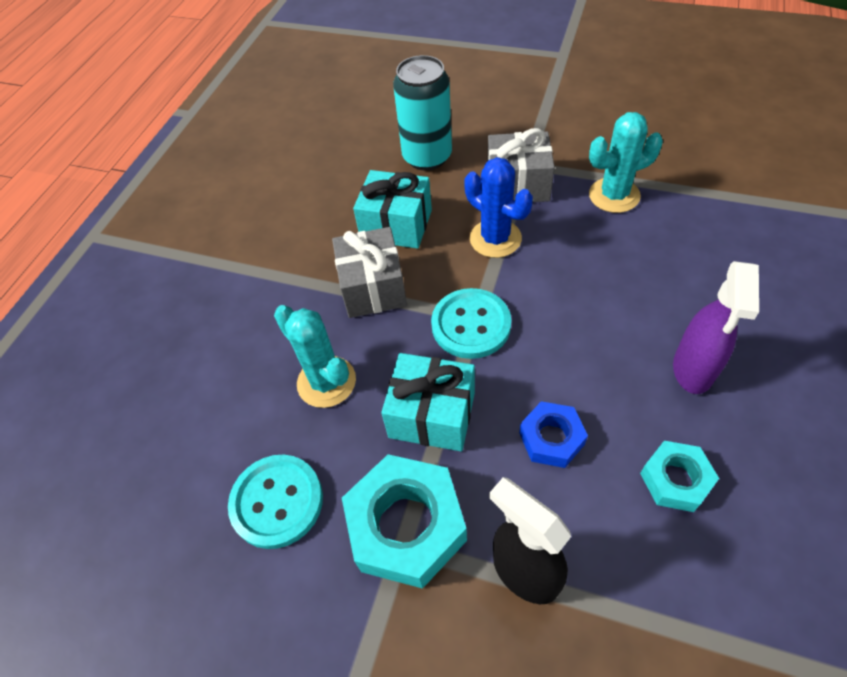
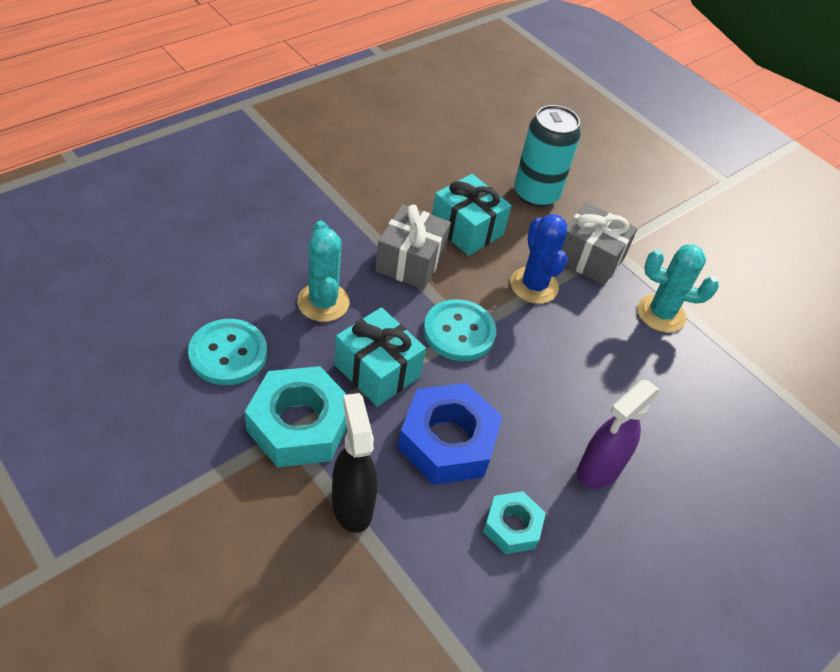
camera: 20 degrees right, 5 degrees down
(551, 438) = (447, 441): blue nut -> blue nut, size x1.78

